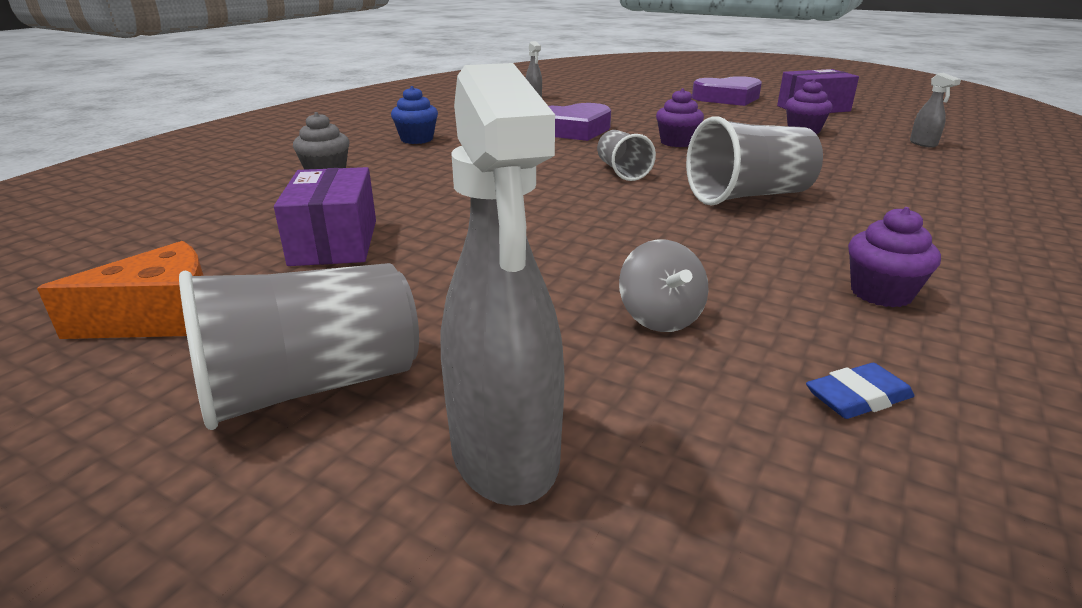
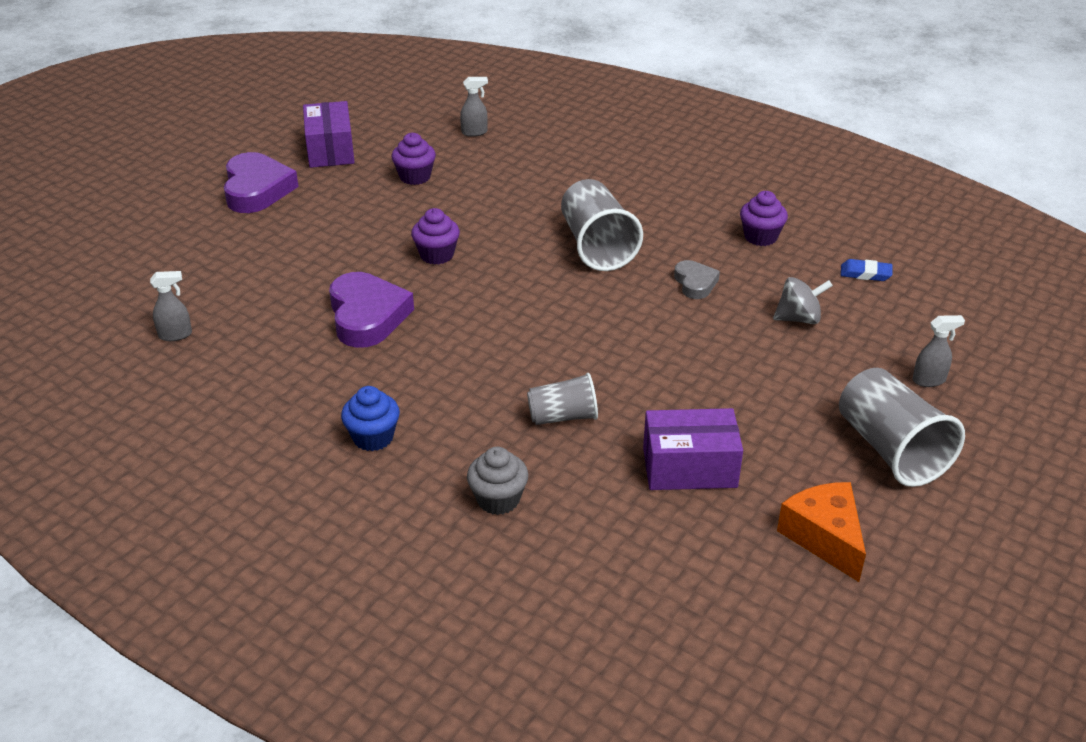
camera: 85 degrees left, 10 degrees up
(505, 454) = (929, 380): grey spray bottle -> grey spray bottle, size x0.46
(622, 171) = (524, 299): grey cup -> grey cup (563, 416)
(708, 246) = (695, 283): none -> grey heart
(857, 397) = (865, 273): blue eraser -> blue eraser turned 60 degrees counterclockwise

